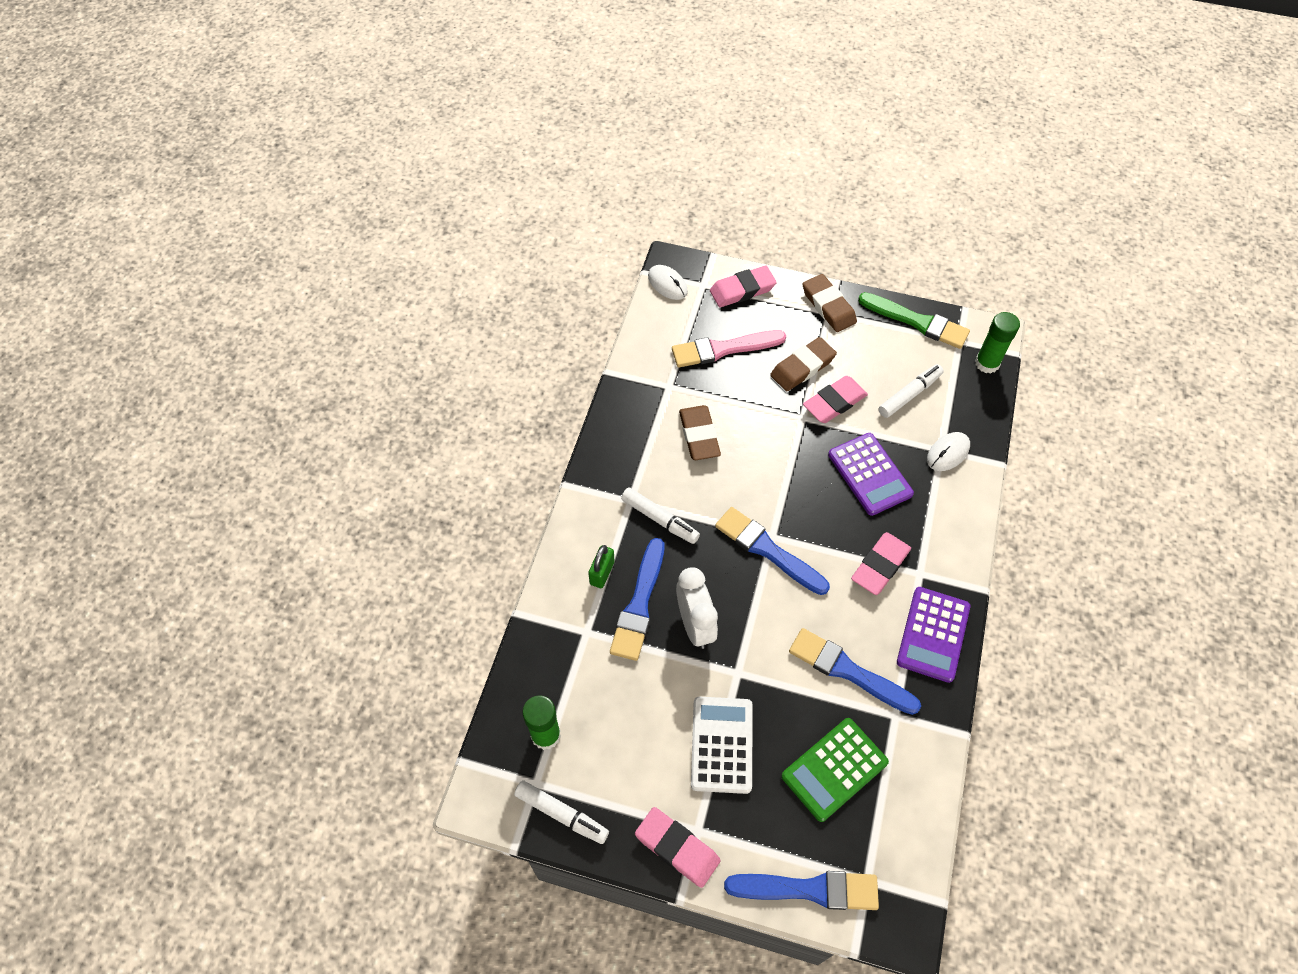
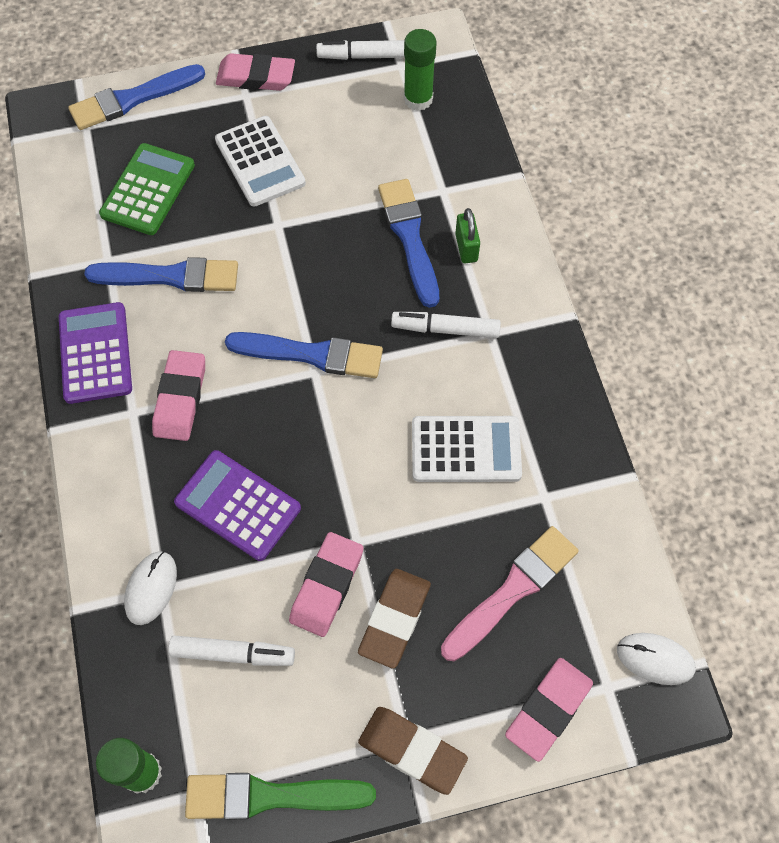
camera: 150 degrees right, 5 degrees up
(695, 625) = (343, 245): white clock -> none
(699, 435) = (466, 449): brown eraser -> white calculator
(909, 395) = (233, 654): white marker -> white marker turned 105 degrees counterclockwise

